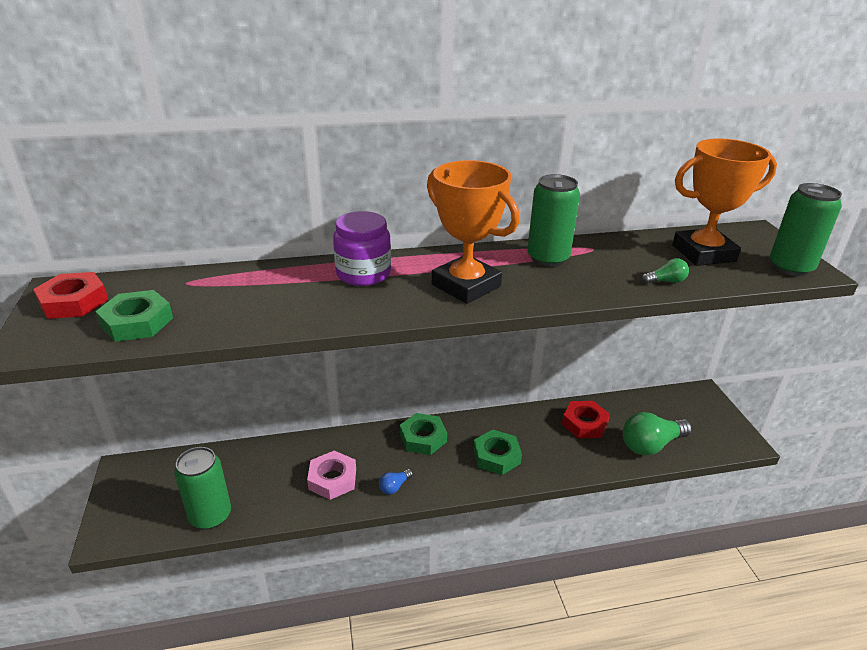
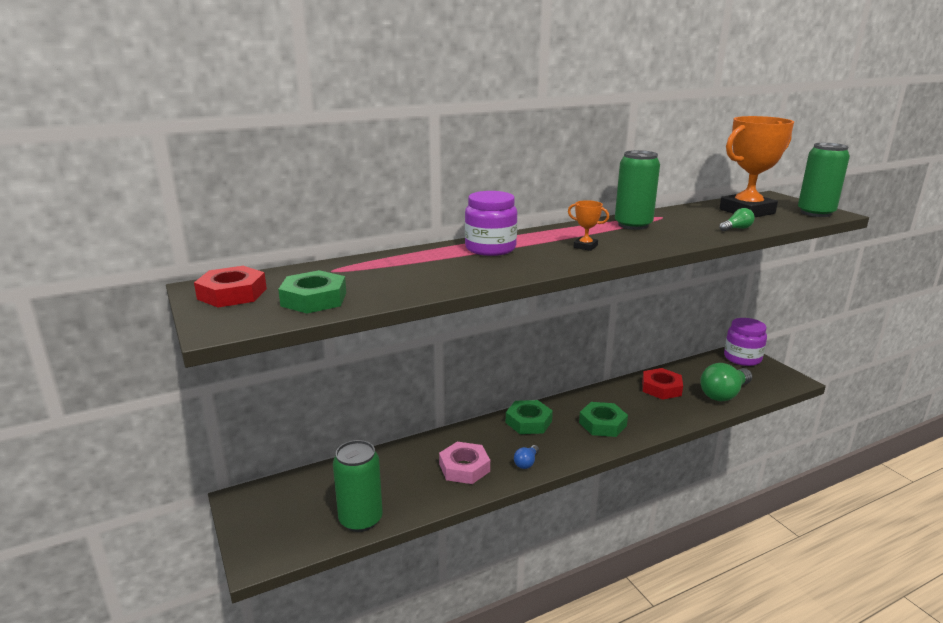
camera: 15 degrees left, 10 degrees down
(466, 285) = (585, 246): orange trophy -> orange trophy, size x0.42
(700, 401) = (742, 358): none -> purple jar

